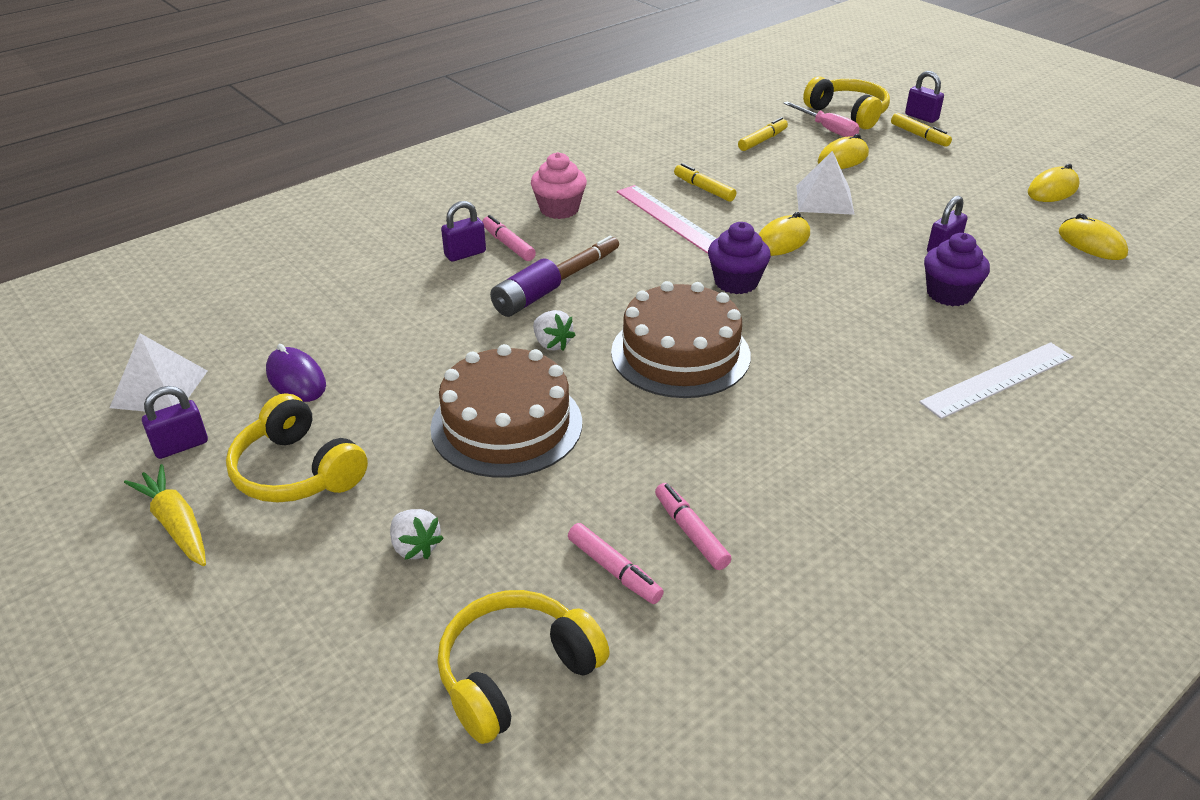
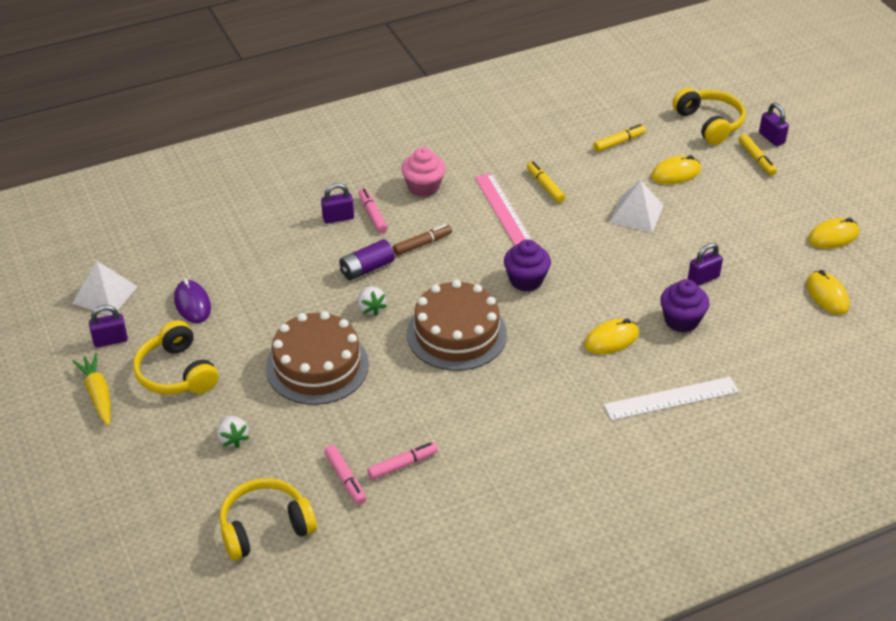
camera: 15 degrees right, 5 degrees up
(690, 532) = (402, 464): pink marker -> pink marker turned 75 degrees clockwise
(782, 241) = (581, 248): yellow mouse -> yellow mouse (611, 339)
(827, 129) = (681, 139): pink screwdriver -> none

